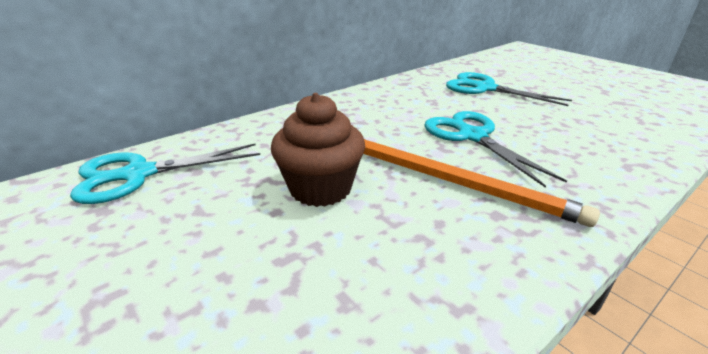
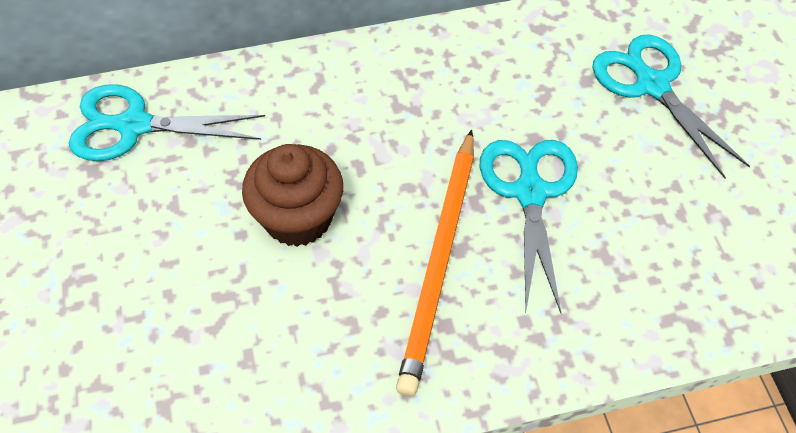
camera: 25 degrees right, 25 degrees up
(452, 181) = (439, 261): orange pencil -> orange pencil turned 45 degrees clockwise

